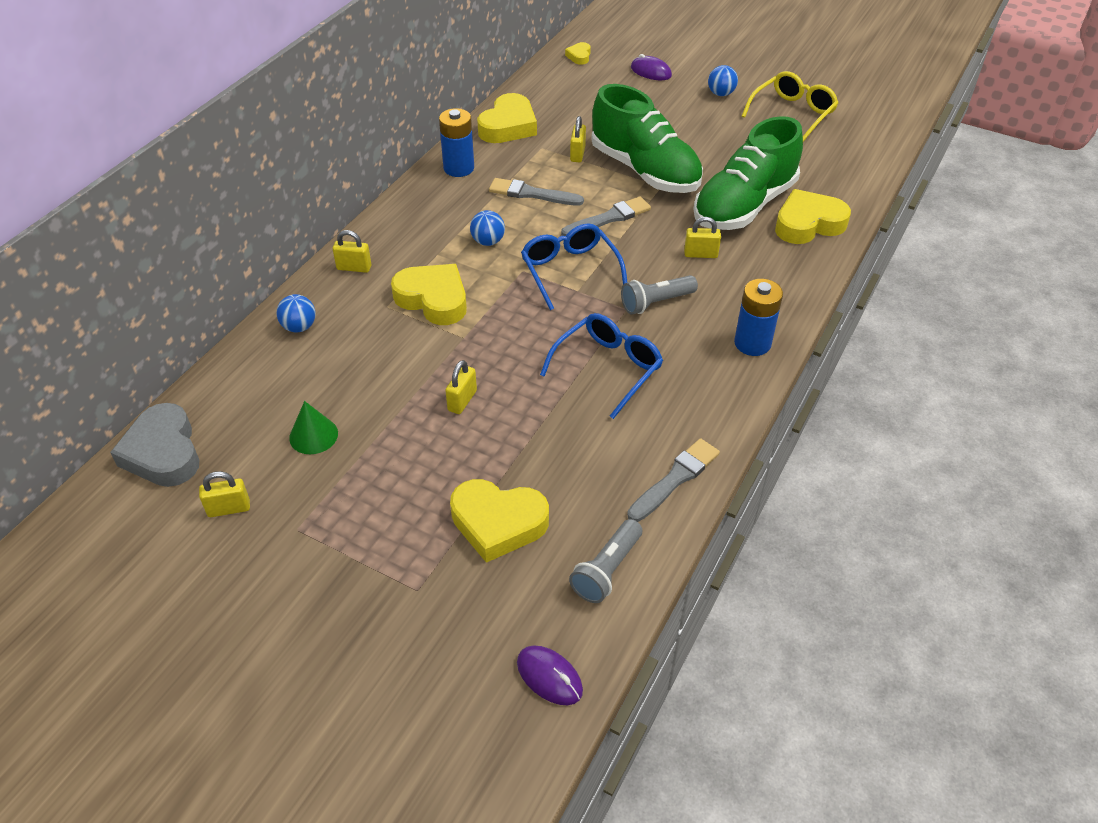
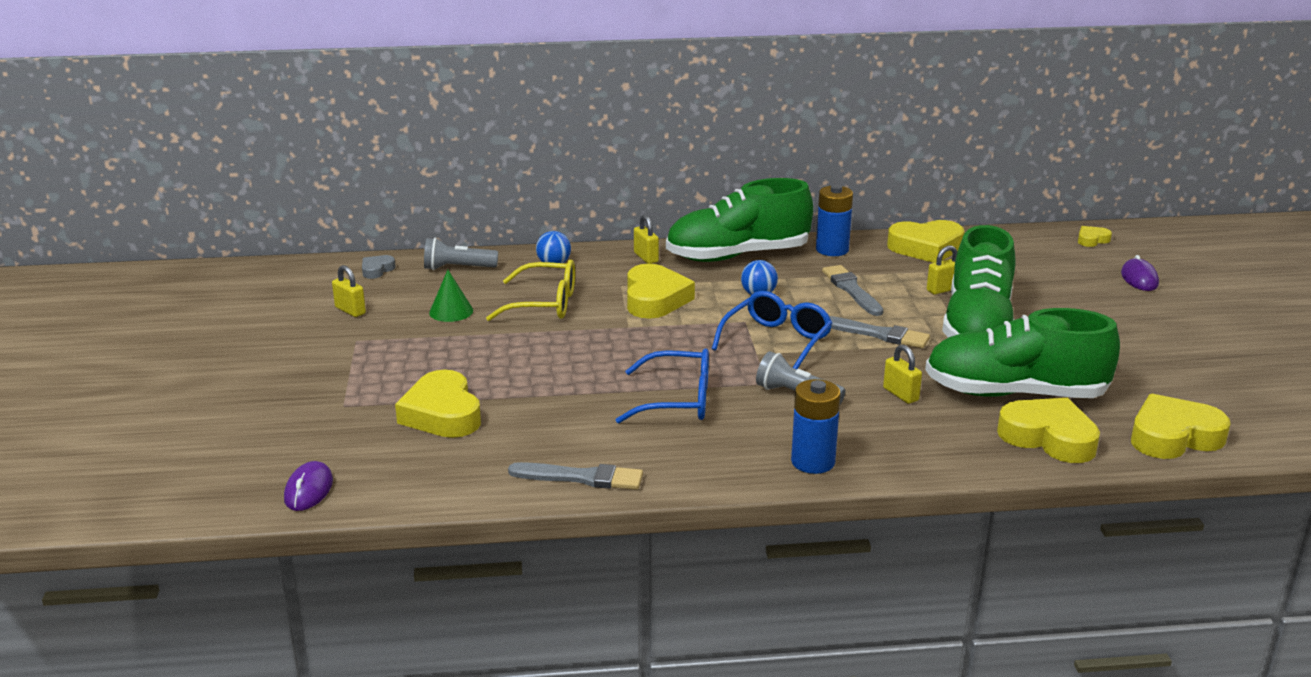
camera: 55 degrees right, 20 degrees down
(163, 452) = (377, 270): grey heart -> grey heart, size x0.48
(411, 218) = (738, 255): none -> green shoe
(462, 401) = (556, 352): yellow padlock -> none
(606, 570) = (441, 479): grey flashlight -> grey flashlight (457, 268)
(721, 94) = (1177, 324): blue ball -> none
(793, 113) = (1225, 372): yellow glasses -> yellow glasses (545, 304)
(846, 176) = (1173, 436): none -> yellow heart

